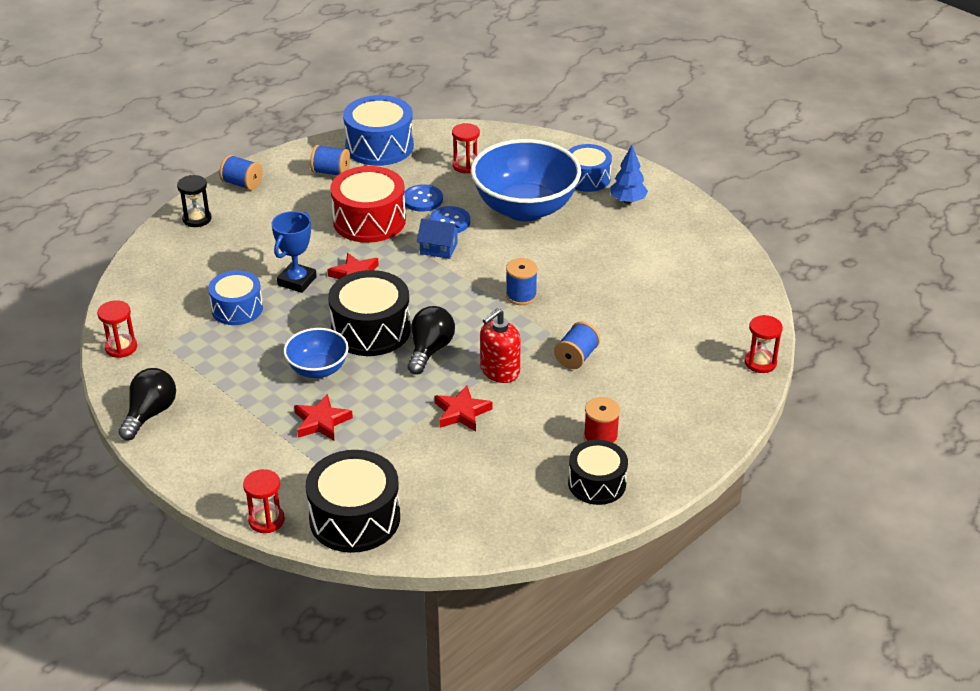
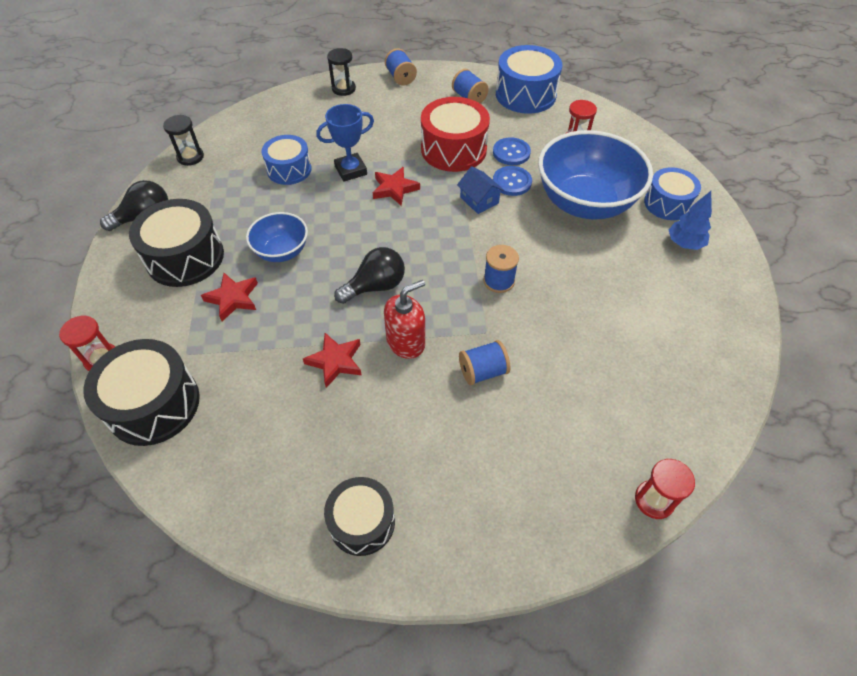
camera: 40 degrees right, 15 degrees up
(121, 347) = (190, 157): red hourglass -> black hourglass
(371, 330) = (354, 241): black drum -> black drum (185, 257)
(499, 371) = (406, 342): red soap dispenser -> red soap dispenser turned 150 degrees clockwise
(600, 438) = (416, 473): red spool -> none

